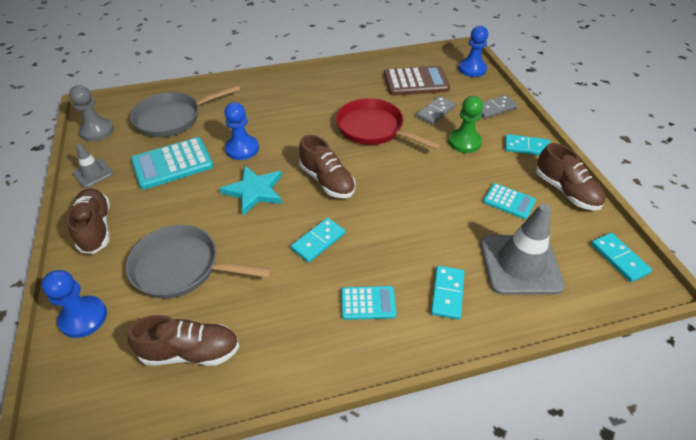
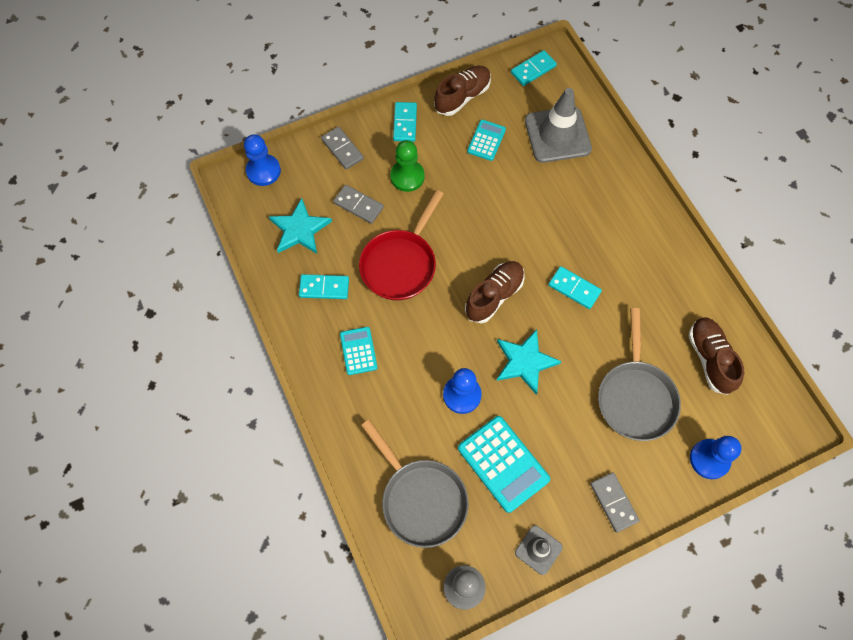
camera: 100 degrees left, 20 degrees up
(96, 228) = (613, 502): brown shoe -> grey domino
(368, 303) = (627, 239): turquoise calculator -> turquoise calculator (358, 351)
(416, 82) = (299, 229): brown calculator -> turquoise star
(447, 293) = (601, 185): turquoise domino -> turquoise domino (324, 287)

